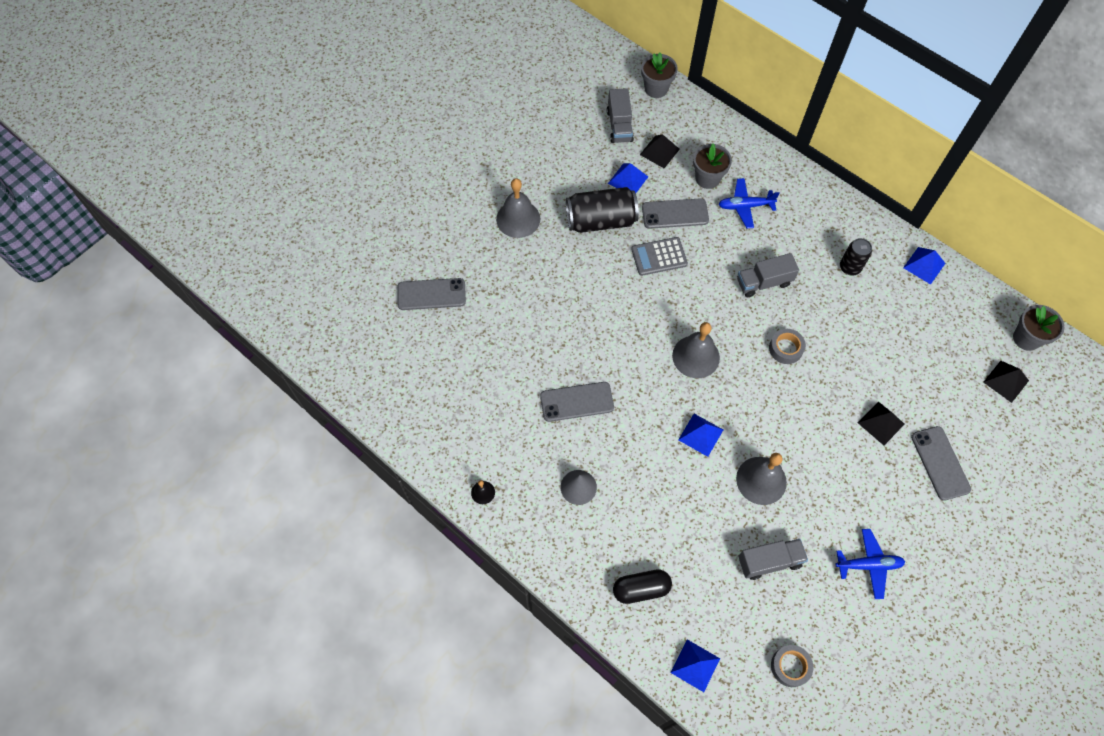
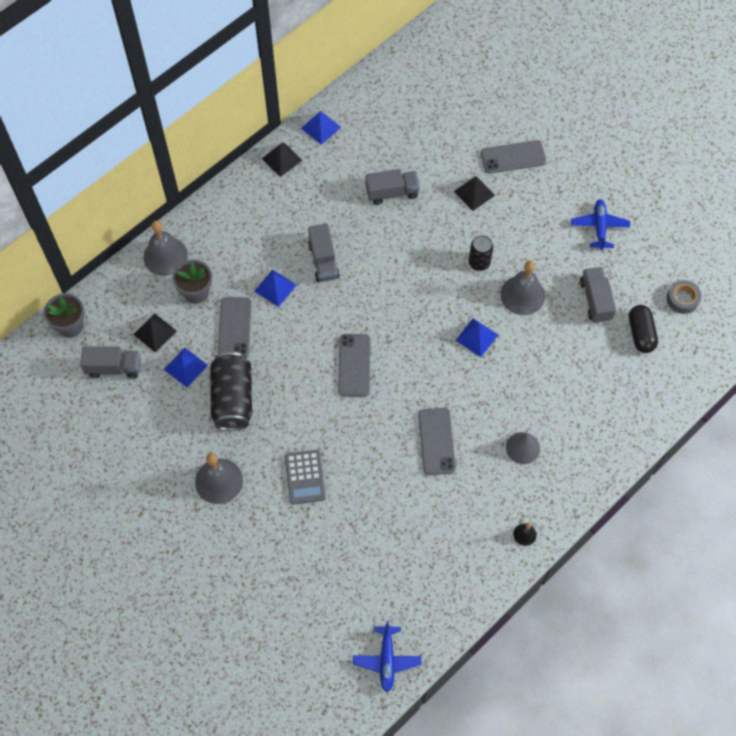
camera: 85 degrees left, 0 degrees up
(431, 294) = (302, 575): grey phone -> grey phone (354, 365)
(641, 589) = (618, 405): black capsule -> black capsule (641, 333)
(659, 257) = (283, 349): grey calculator -> grey calculator (305, 477)
(695, 665) = (682, 370): blue pyramid -> blue pyramid (275, 288)
(696, 356) = (397, 330): grey bell -> grey bell (165, 256)
(745, 206) = (235, 263): blue plane -> blue plane (387, 660)
(785, 348) = (395, 254): grey tape -> none
(850, 267) = (315, 187): black can -> black can (479, 262)
(860, 340) = (392, 193): none -> grey truck
(1006, 381) = (441, 93): black pyramid -> black pyramid (282, 159)
(1026, 338) = (402, 68): grey flower pot -> none

